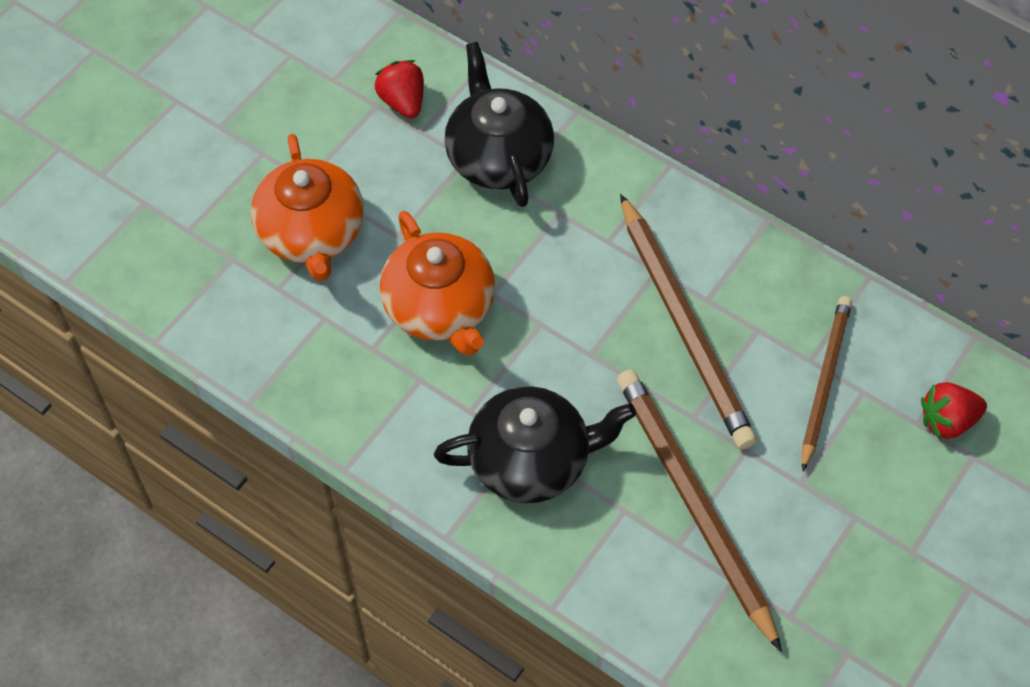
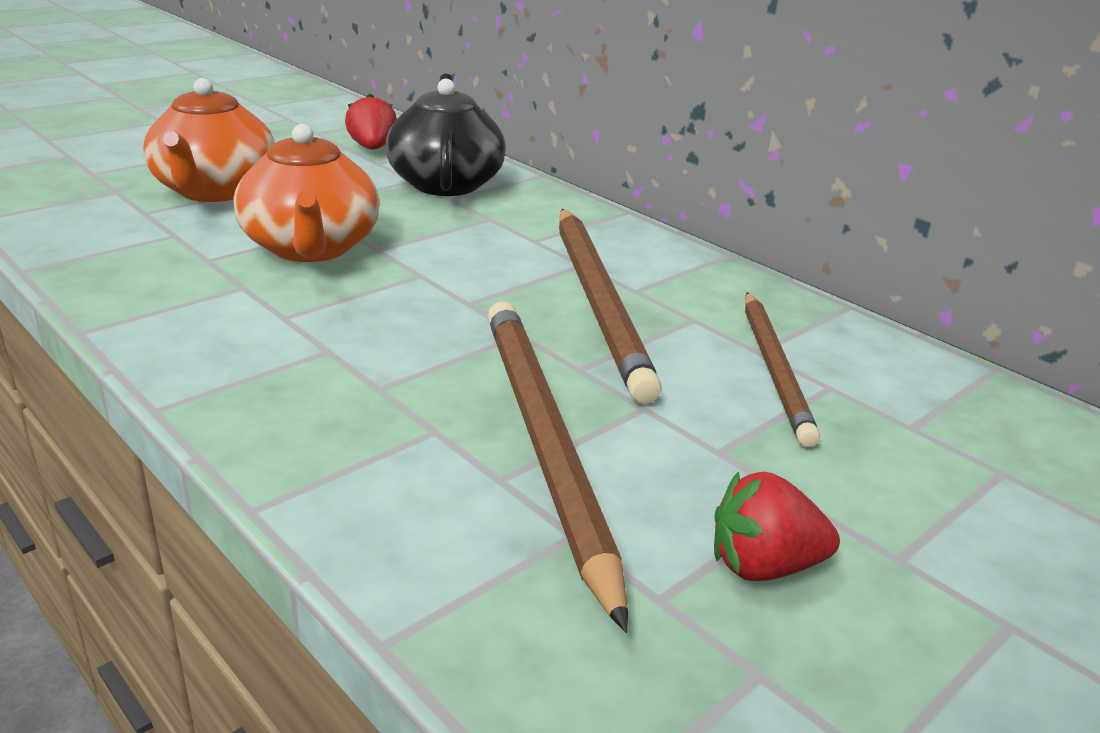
camera: 10 degrees right, 30 degrees down
(531, 460) = (333, 365): black teapot -> none
(824, 381) = (775, 369): brown pencil -> brown pencil turned 150 degrees clockwise
(947, 421) = (958, 431): red strawberry -> red strawberry (763, 566)

